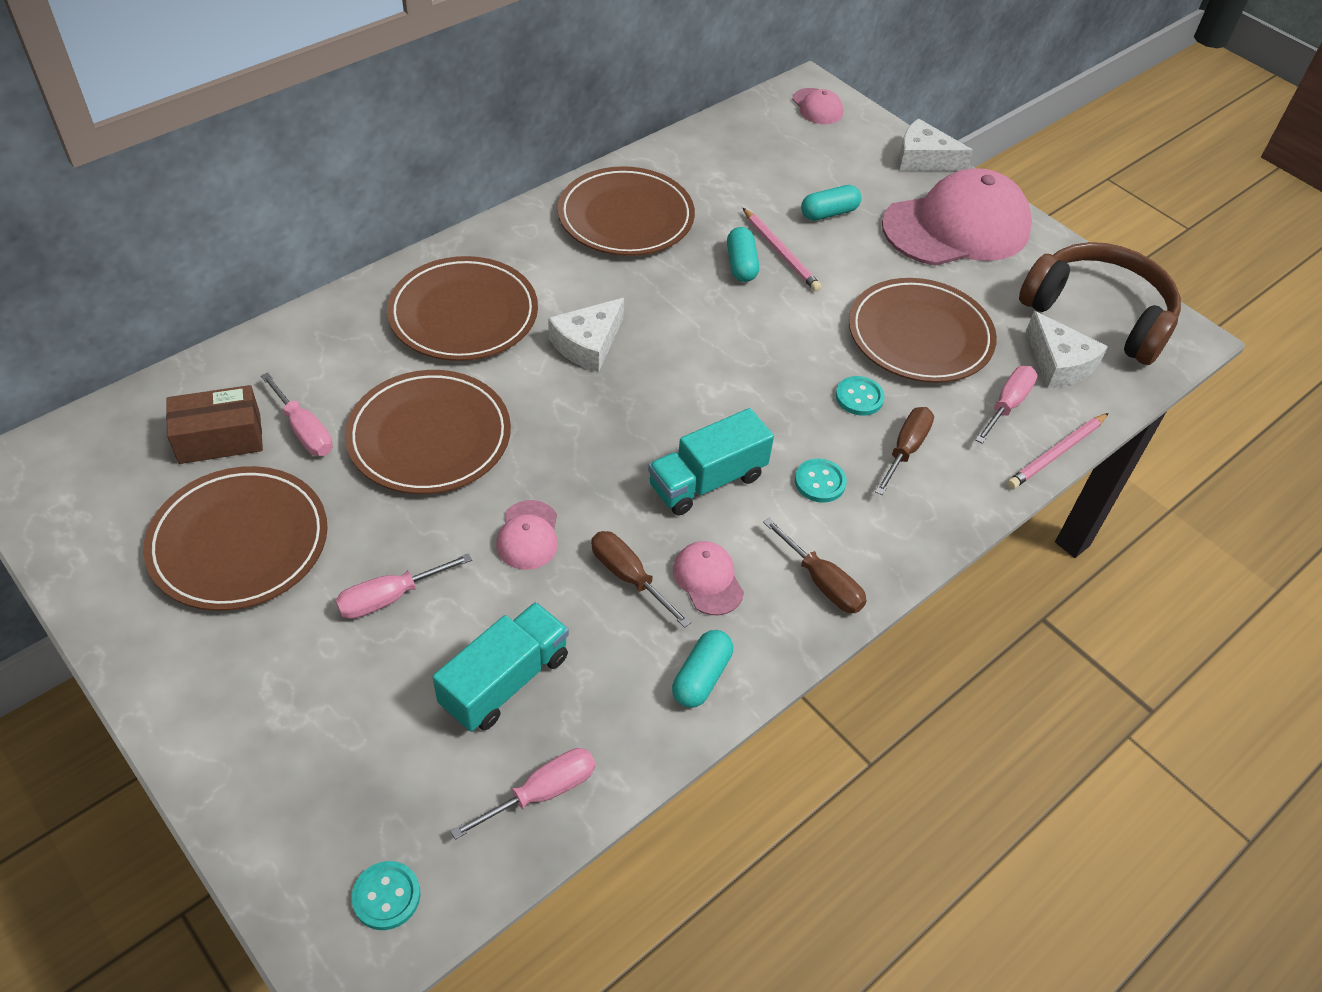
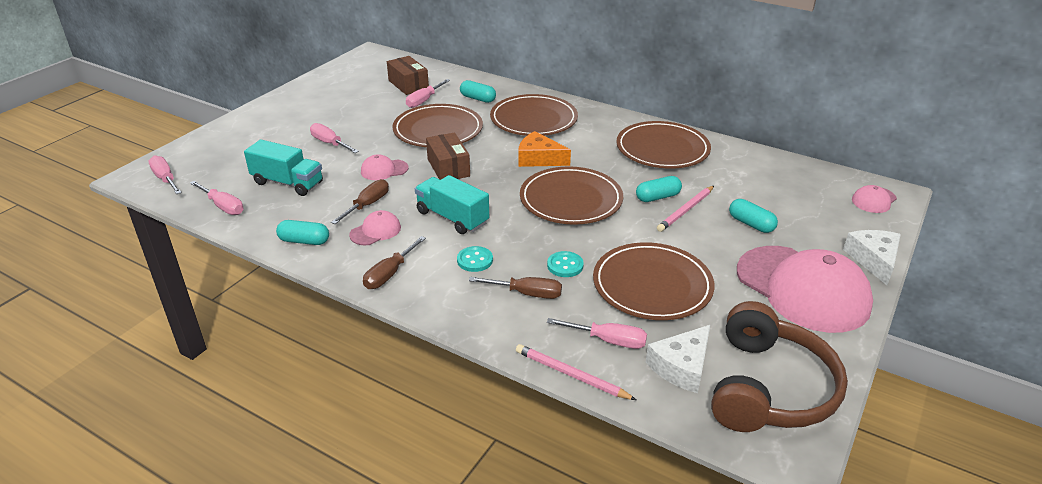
camera: 75 degrees right, 15 degrees down
(239, 542) = (349, 103): brown plate -> brown plate (571, 200)
(346, 359) = (478, 99): none -> turquoise capsule
(386, 896) = (165, 179): turquoise button -> pink screwdriver
(562, 452) = (448, 167): none -> brown box
(588, 344) = (539, 159): white cheese -> orange cheese

